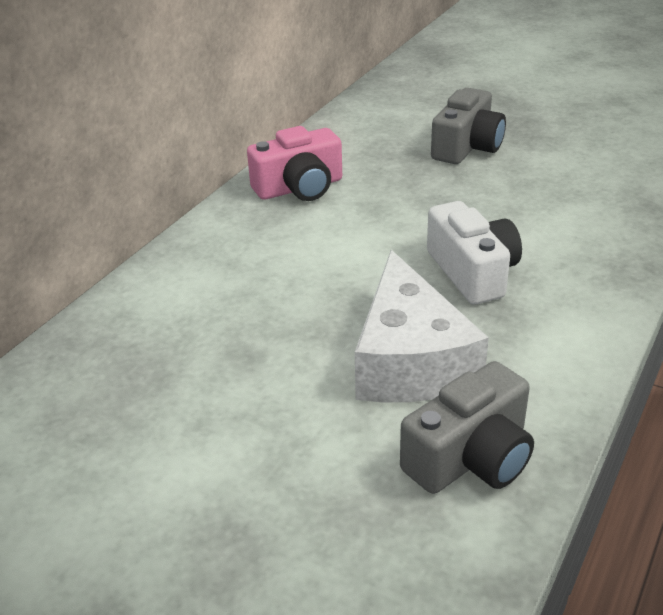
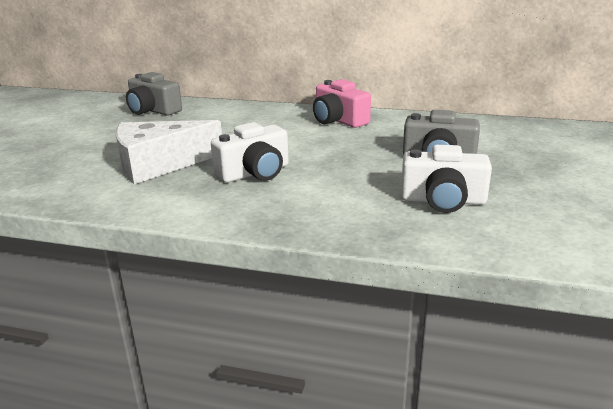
camera: 75 degrees right, 10 degrees down
(471, 457) = (73, 185): grey camera -> grey camera (153, 110)
(579, 165) = (443, 200): none -> white camera

